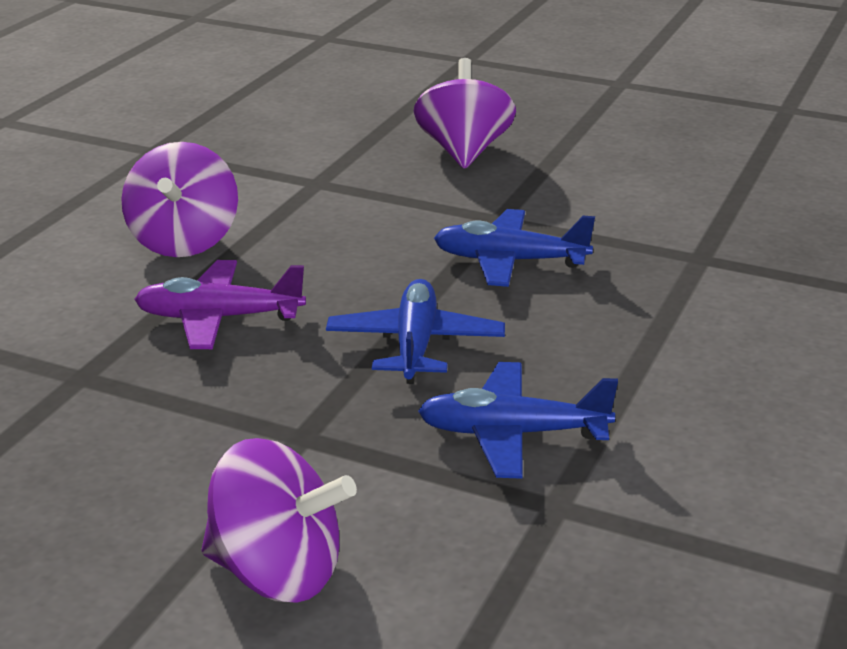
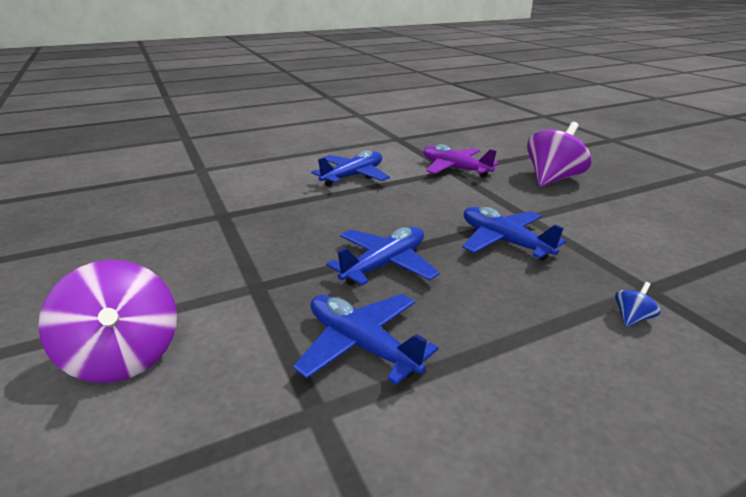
camera: 40 degrees right, 0 degrees up
(184, 242) = (353, 176): purple spinning top -> blue plane
(219, 318) = (314, 213): purple plane -> purple plane (455, 169)
(713, 293) = (632, 318): none -> blue spinning top

